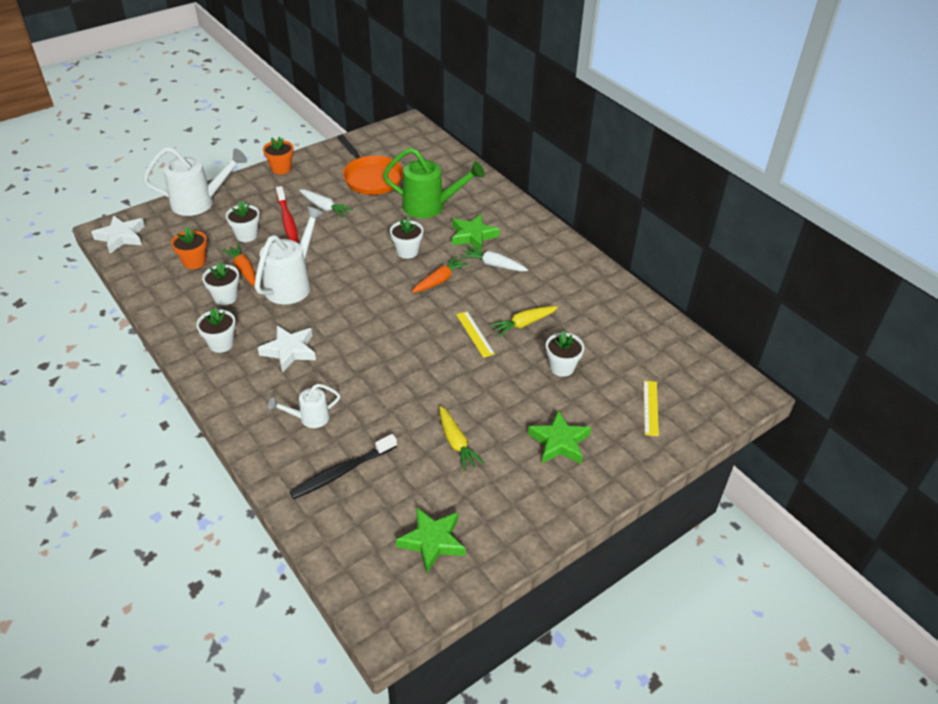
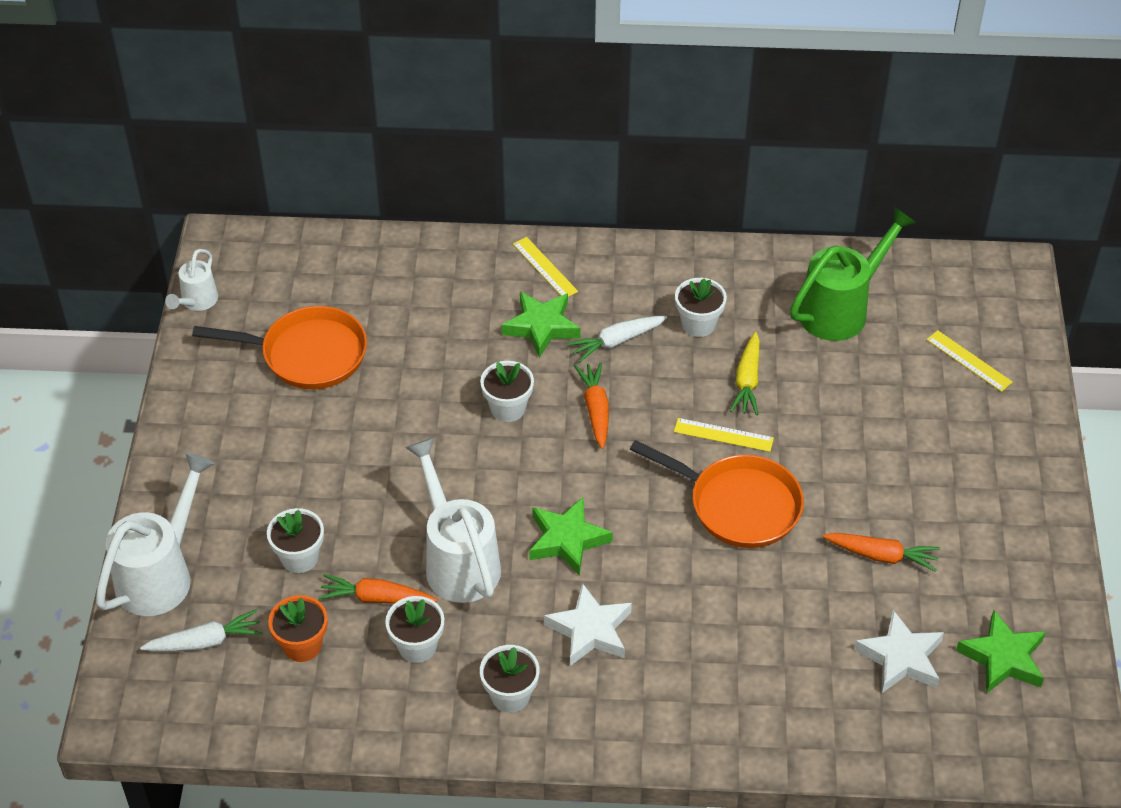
camera: 50 degrees left, 5 degrees up
(121, 237) = (152, 706): white star -> white star (900, 658)
(281, 168) = (176, 439): orange flower pot -> none
(288, 221) = (313, 496): red toothbrush -> none
(310, 418) = (728, 670): white watering can -> white watering can (197, 301)
(324, 207) = (324, 440): white carrot -> white carrot (205, 641)
(342, 472) = (840, 684): black toothbrush -> none
(430, 206) = (437, 332): green watering can -> green watering can (840, 309)
(431, 364) = (738, 505): none -> orange pan
(456, 443) = (882, 556): yellow carrot -> orange carrot
(513, 218) = (545, 267): none -> yellow ruler
(559, 442) = (954, 467): green star -> green star (567, 540)
(562, 367) = (846, 393): white flower pot -> white flower pot (698, 324)

